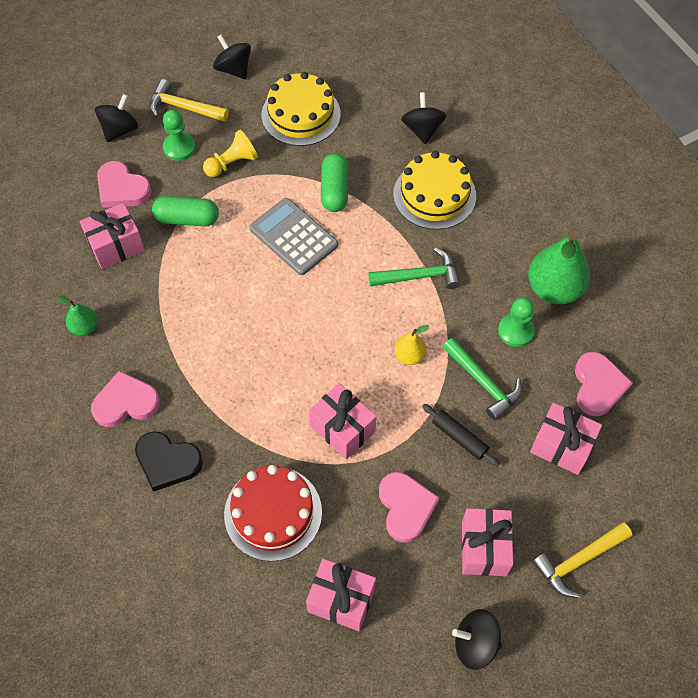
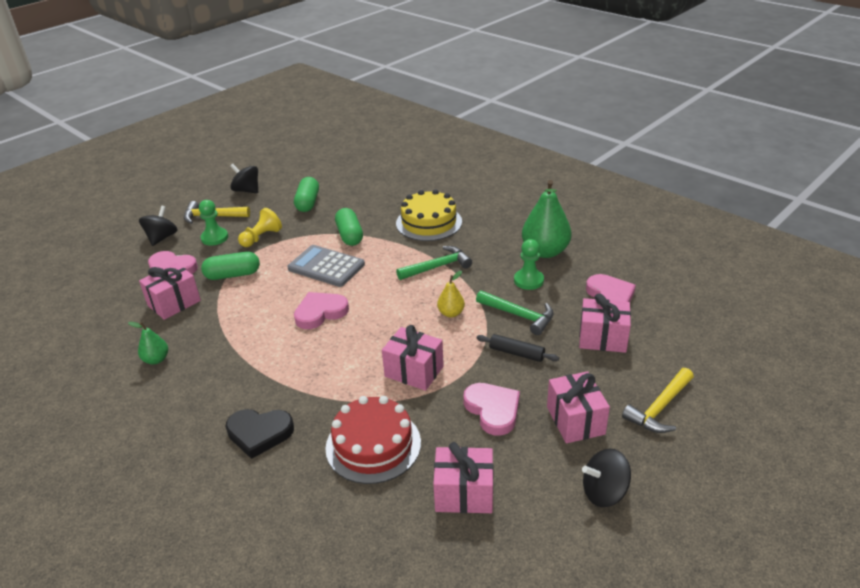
camera: 15 degrees left, 25 degrees down
(126, 402) = (208, 401): pink heart -> pink heart (320, 312)
(301, 114) = (308, 202): yellow cake -> green capsule
(422, 129) = (404, 192): black spinning top -> none

